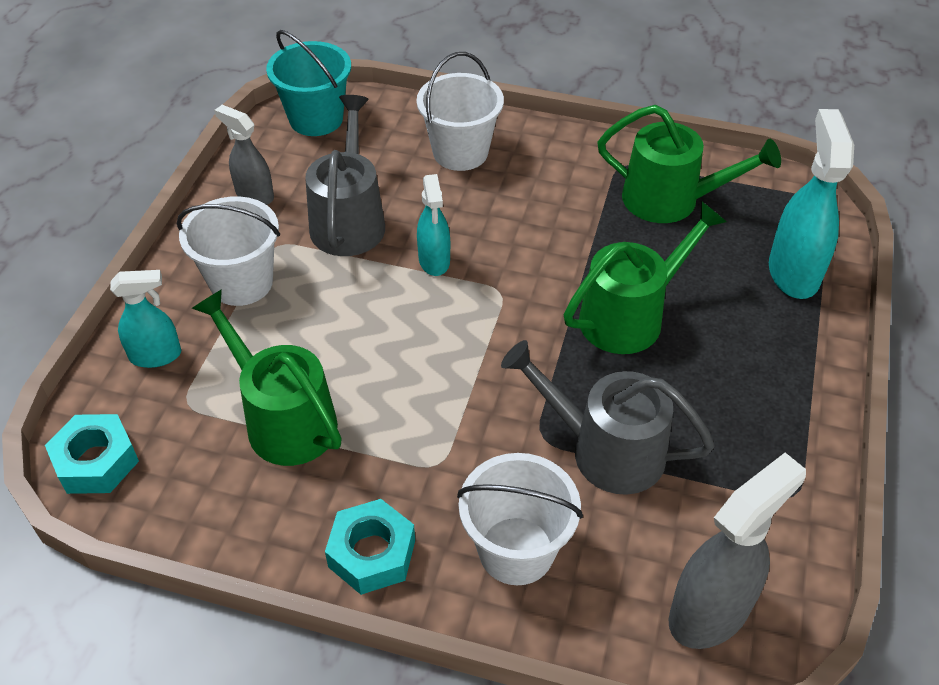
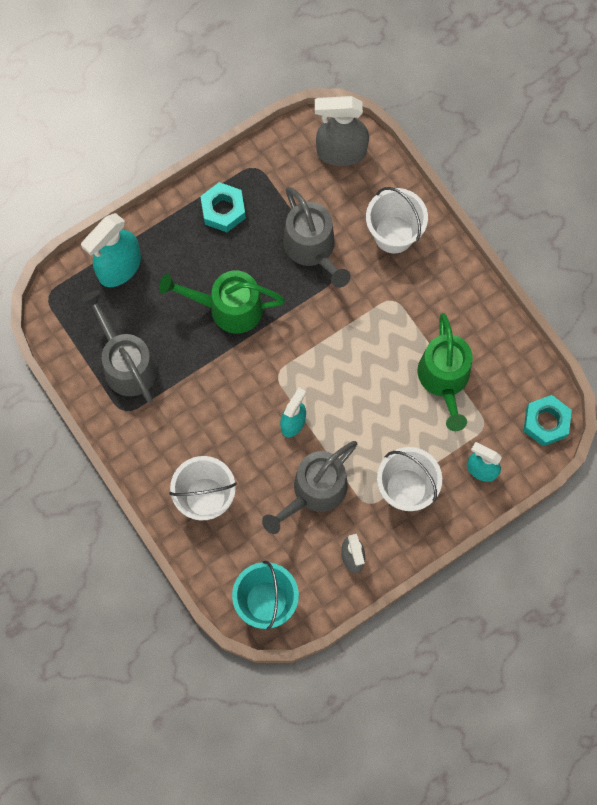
camera: 140 degrees left, 25 degrees up
(372, 553) = (454, 279): turquoise nut -> turquoise nut (223, 210)
(671, 200) = (126, 363): green watering can -> grey watering can

